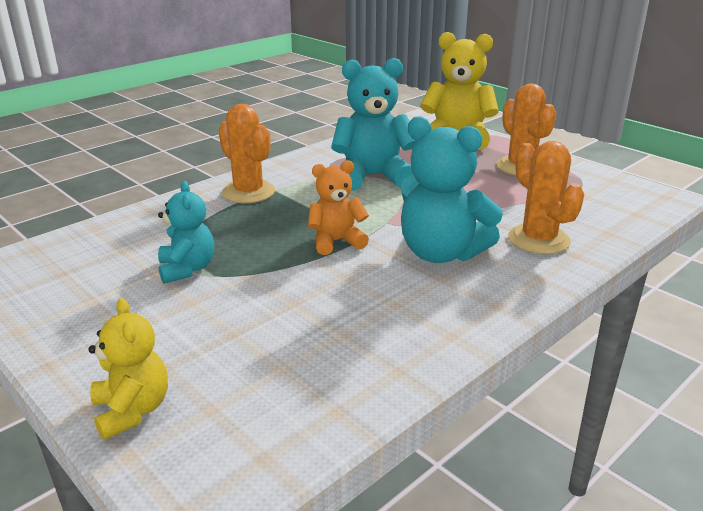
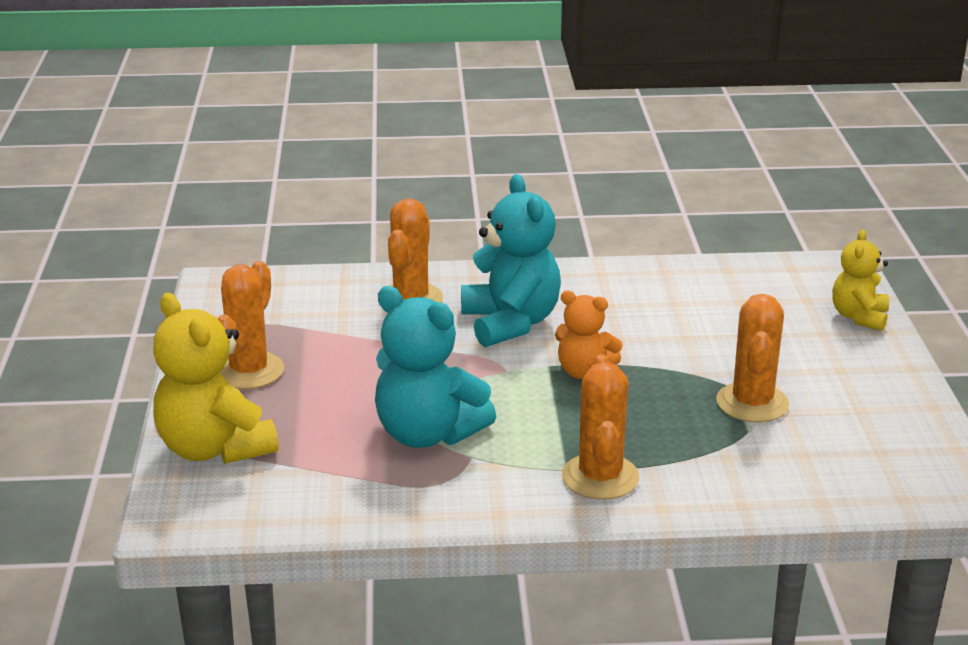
camera: 140 degrees left, 0 degrees up
(187, 269) = (752, 403): turquoise teddy bear -> orange cactus

